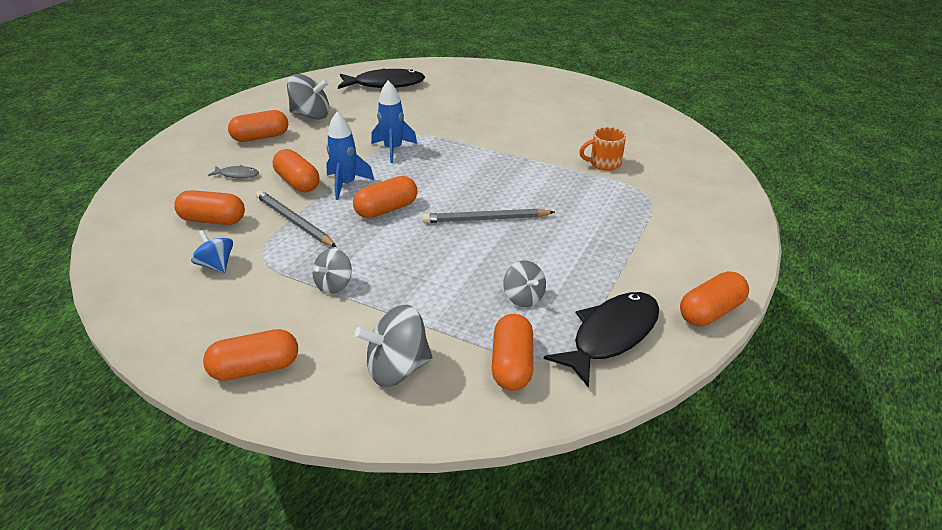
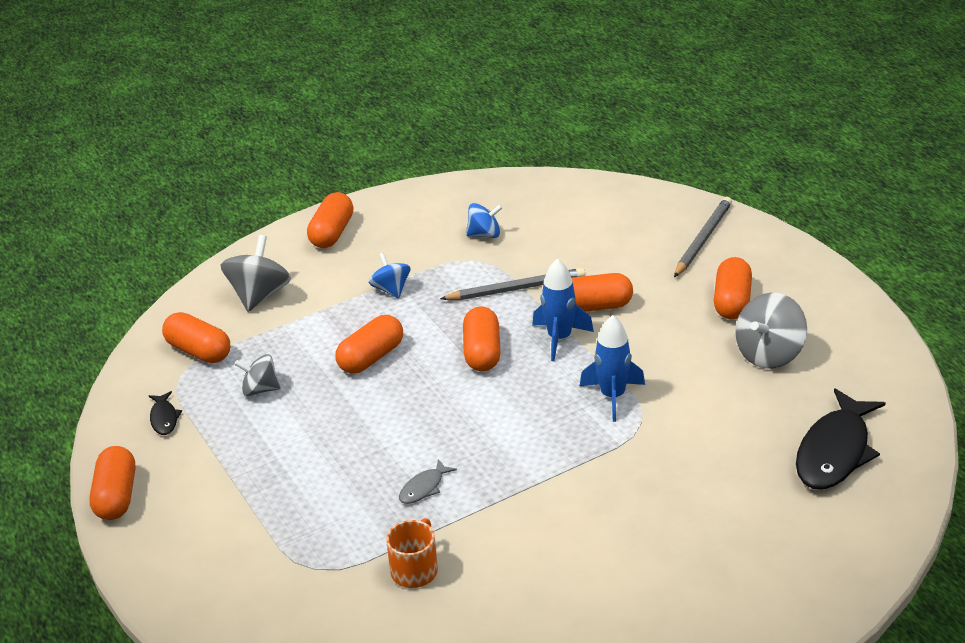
camera: 125 degrees right, 0 degrees up
(213, 220) = (564, 243): orange capsule -> orange capsule (371, 357)
(237, 175) = (647, 270): grey fish -> grey fish (424, 488)
(334, 285) = (391, 289): grey spinning top -> blue spinning top
(485, 219) = (397, 414): grey pencil -> grey pencil (702, 239)
(611, 335) = (164, 418): black fish -> black fish, size x0.46

